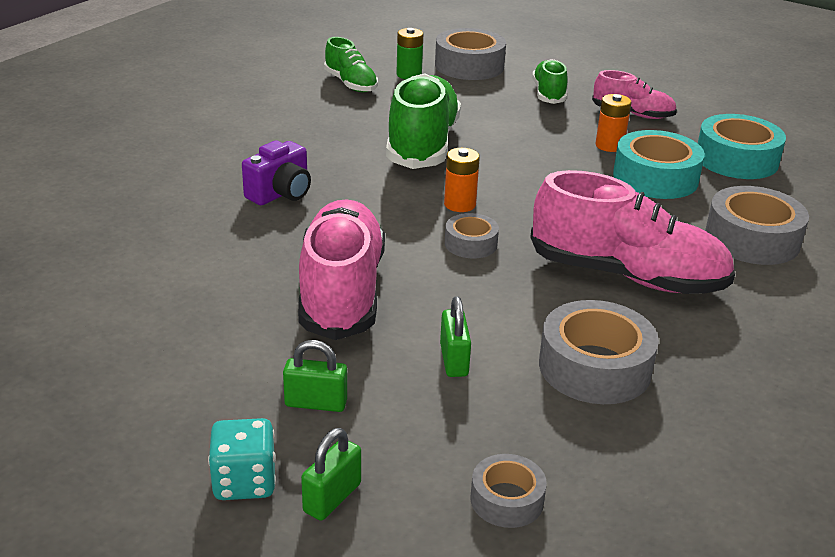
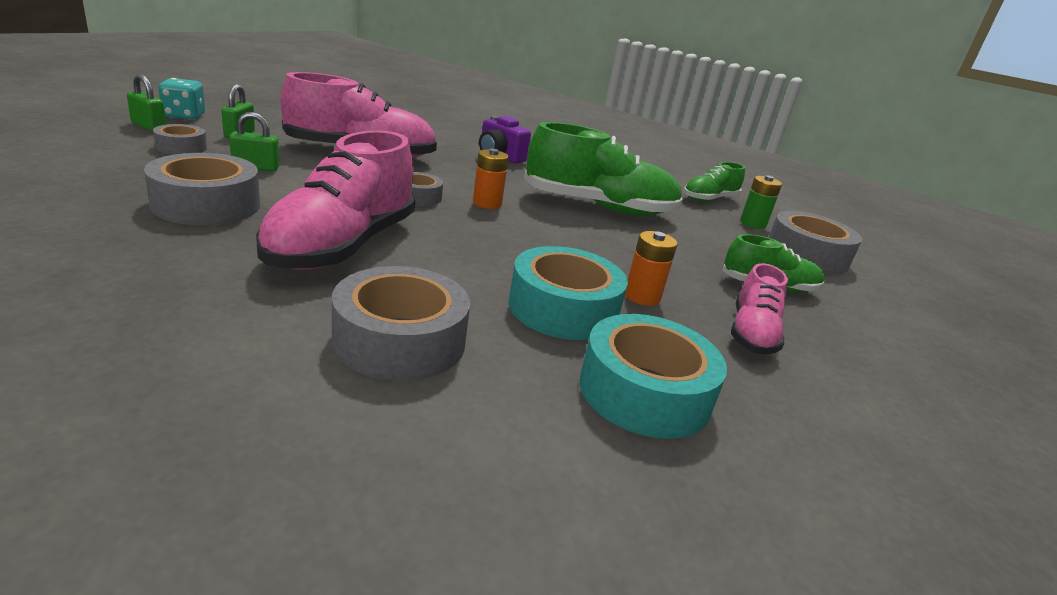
camera: 85 degrees right, 5 degrees down
(507, 500) = (90, 156): grey tape -> grey tape (181, 147)

